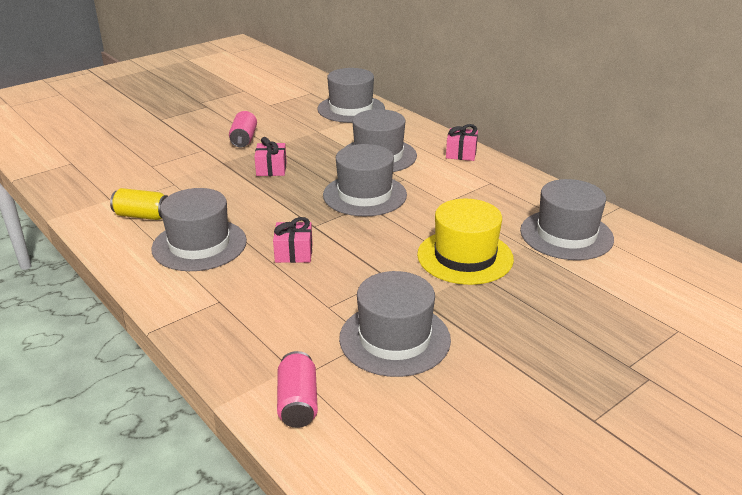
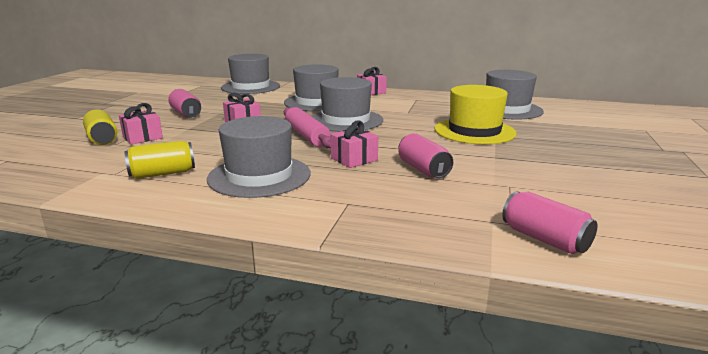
camera: 35 degrees left, 10 degrees down
(149, 156) = (102, 139): none -> yellow can
(177, 164) = (142, 137): none -> pink gift
(299, 206) = (307, 135): none -> pink rolling pin
(330, 289) = (423, 169): none -> pink can
(394, 339) = (524, 180): grey hat -> none

